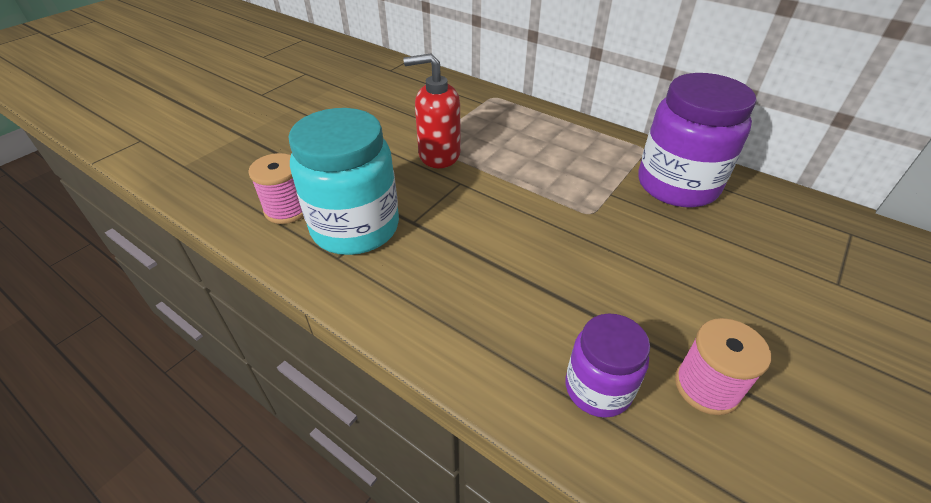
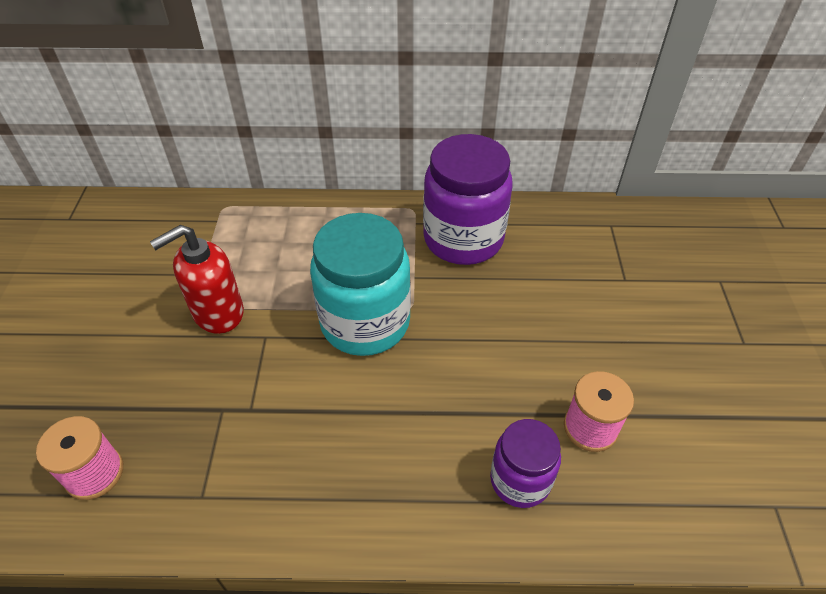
camera: 35 degrees left, 5 degrees up
(355, 228) = (194, 451): turquoise jar -> turquoise jar (365, 322)

